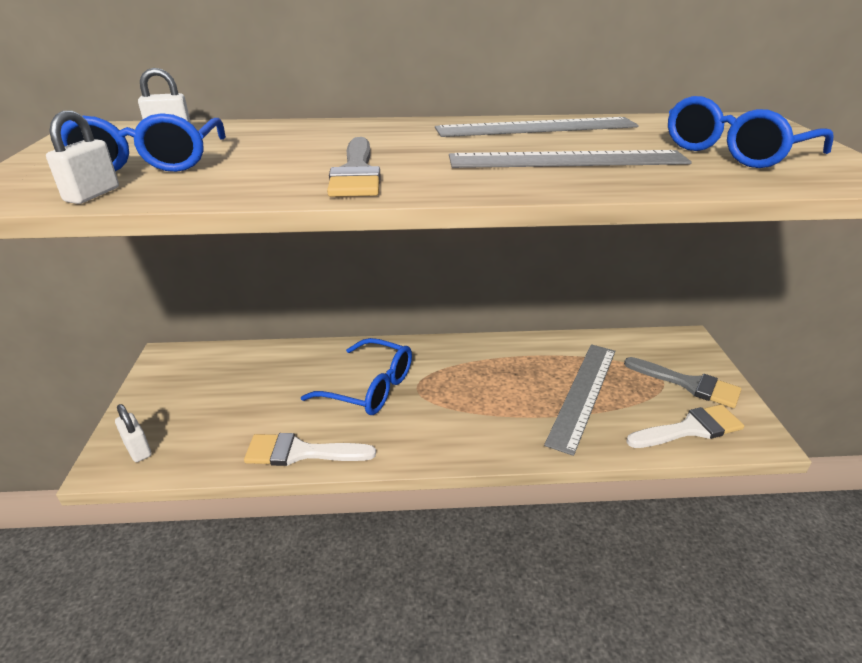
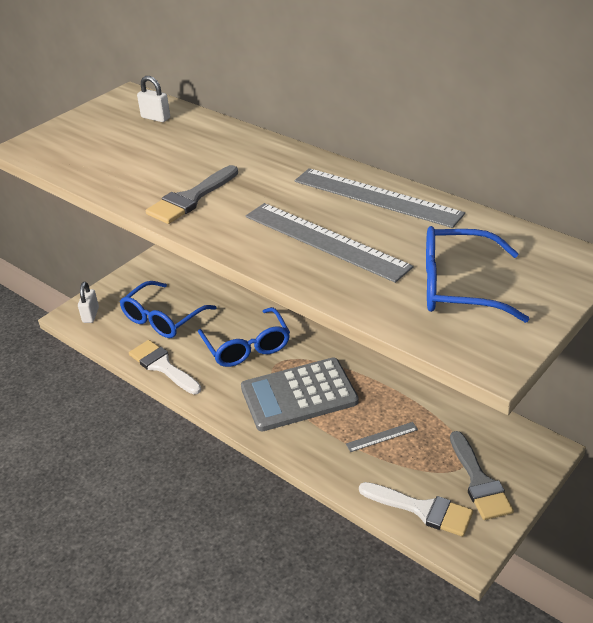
camera: 45 degrees right, 5 degrees up
(92, 195) = (60, 164): white padlock -> none
(149, 162) = (113, 144): blue glasses -> blue glasses (162, 319)
(473, 401) = (299, 395): none -> grey calculator
(583, 394) = (382, 437): grey ruler -> grey ruler, size x0.46

